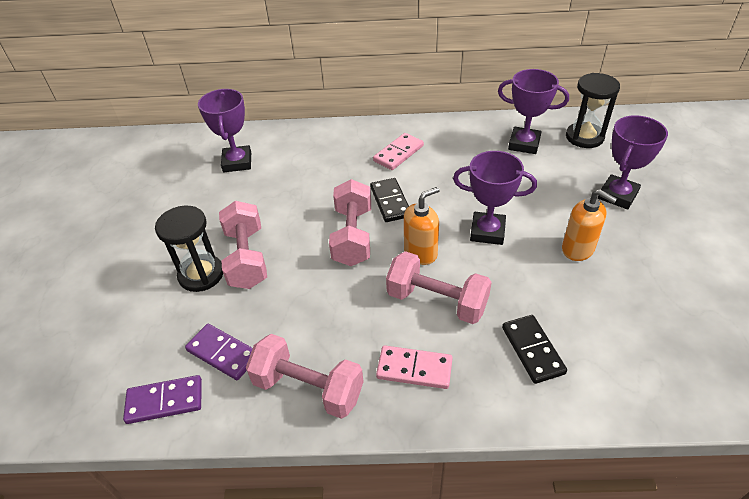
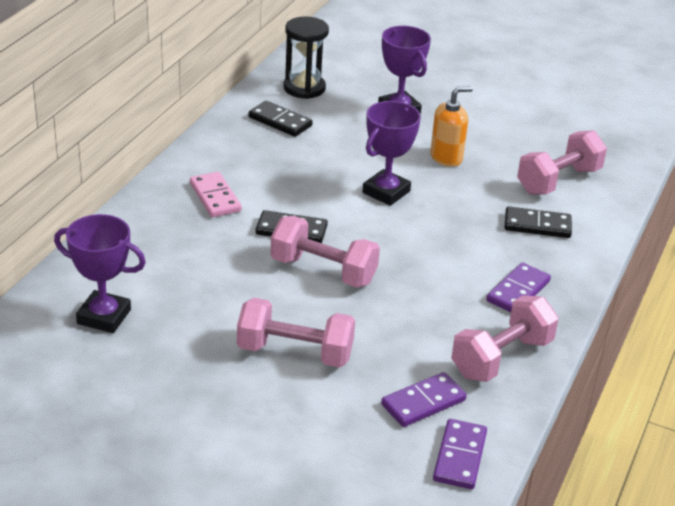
camera: 70 degrees left, 10 degrees down
(201, 274) = (293, 393): black hourglass -> none
(414, 369) = (518, 291): pink domino -> purple domino
(420, 253) = (382, 238): orange soap dispenser -> none
(437, 301) = (451, 252): pink dumbbell -> pink dumbbell (558, 181)
(524, 144) = (280, 121): purple trophy -> black domino

